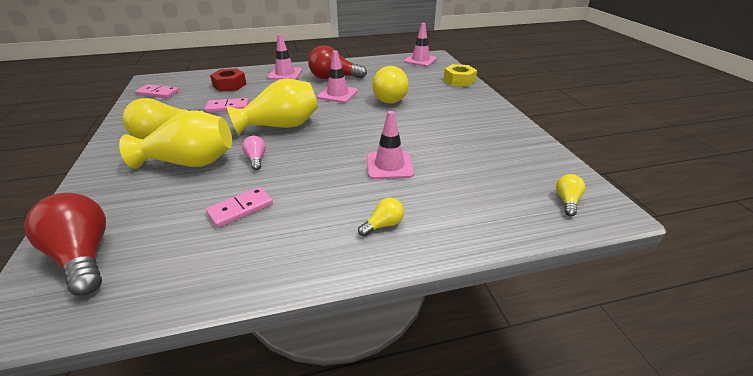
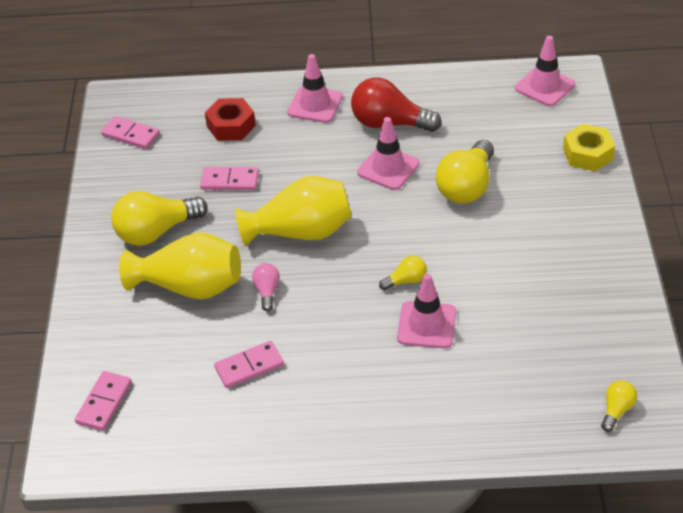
camera: 15 degrees right, 10 degrees up
(83, 256) = (104, 403): red light bulb -> pink domino
(383, 225) = (397, 411): yellow light bulb -> yellow light bulb (406, 281)

